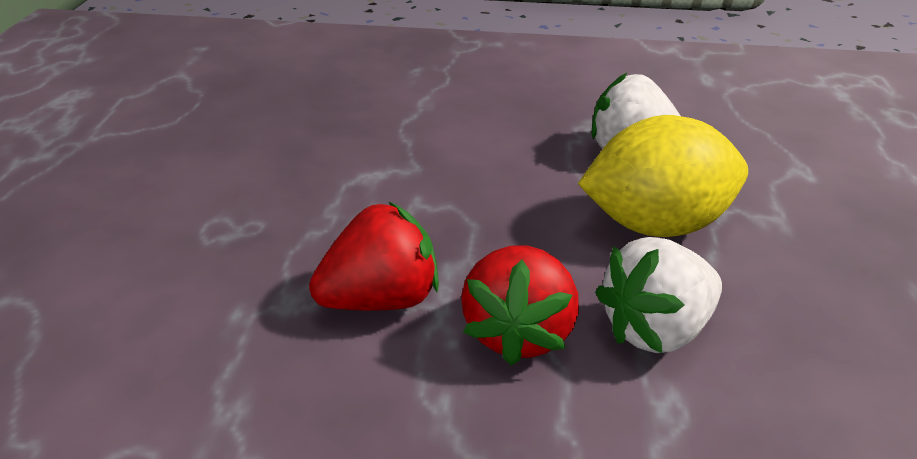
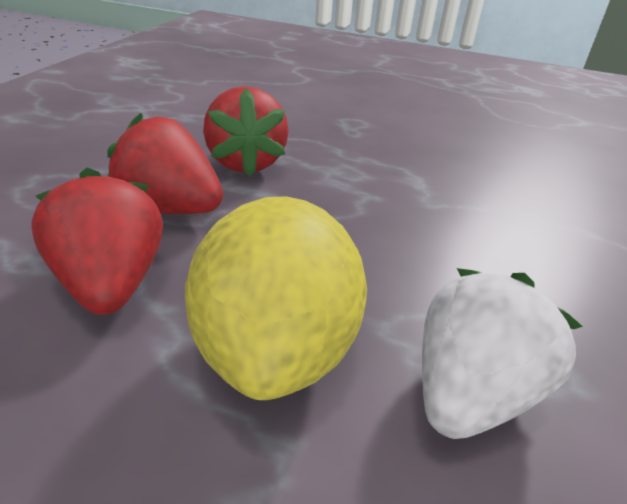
camera: 100 degrees right, 0 degrees up
(655, 330) = (111, 283): white strawberry -> red strawberry

